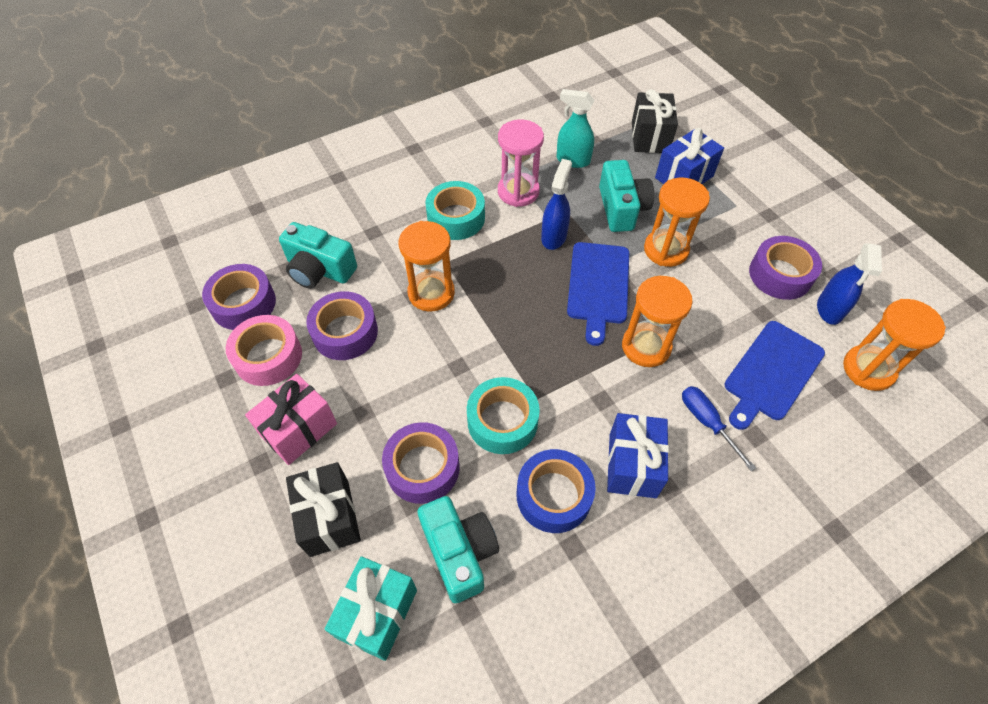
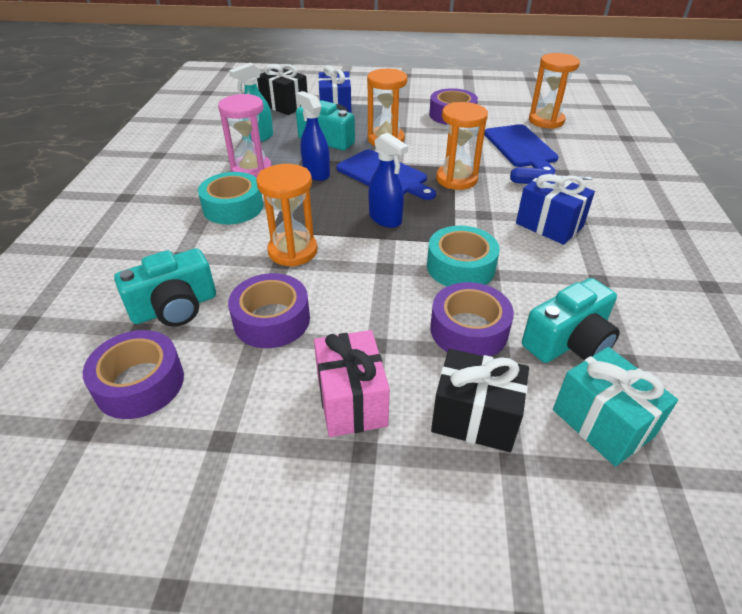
camera: 55 degrees left, 15 degrees down
(268, 356) = (235, 390): pink tape -> none
(459, 552) = (568, 342): turquoise camera -> turquoise camera turned 135 degrees clockwise
(553, 495) = (549, 270): blue tape -> none
(829, 309) = (493, 113): blue spray bottle -> blue spray bottle (385, 219)

